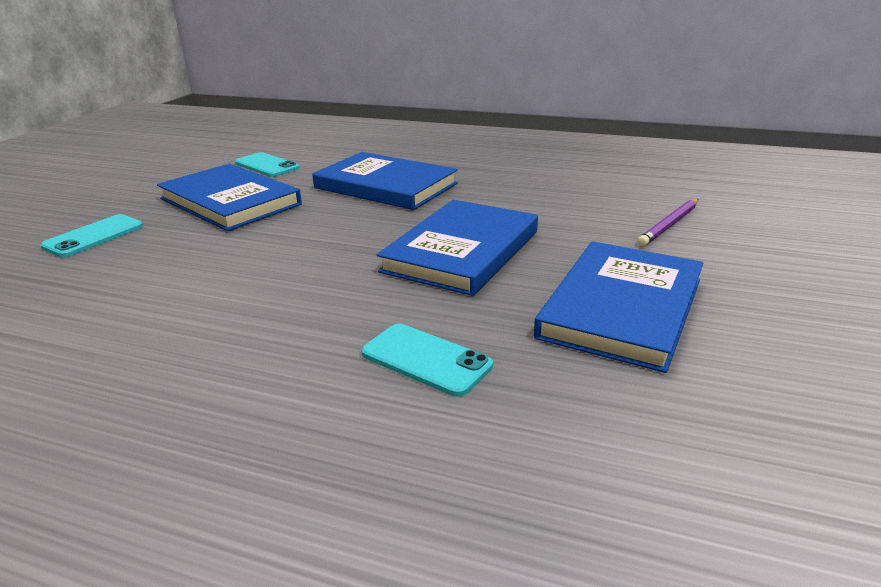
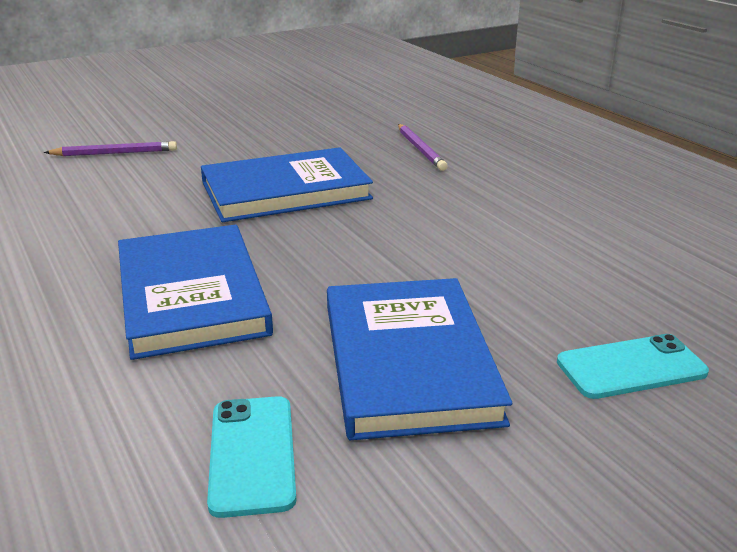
camera: 140 degrees left, 0 degrees up
(426, 359) = (420, 149): turquoise phone -> purple pencil
(621, 308) = (278, 133): blue book -> none

